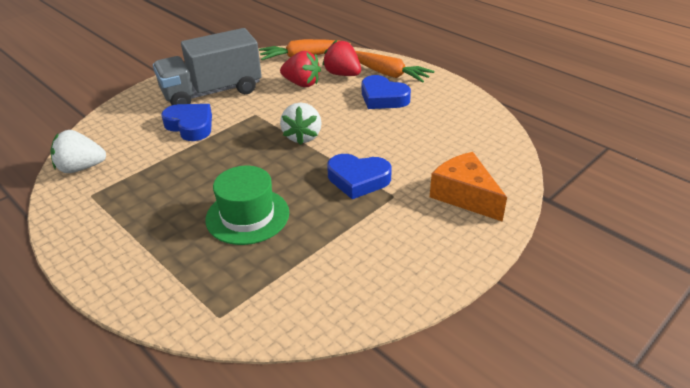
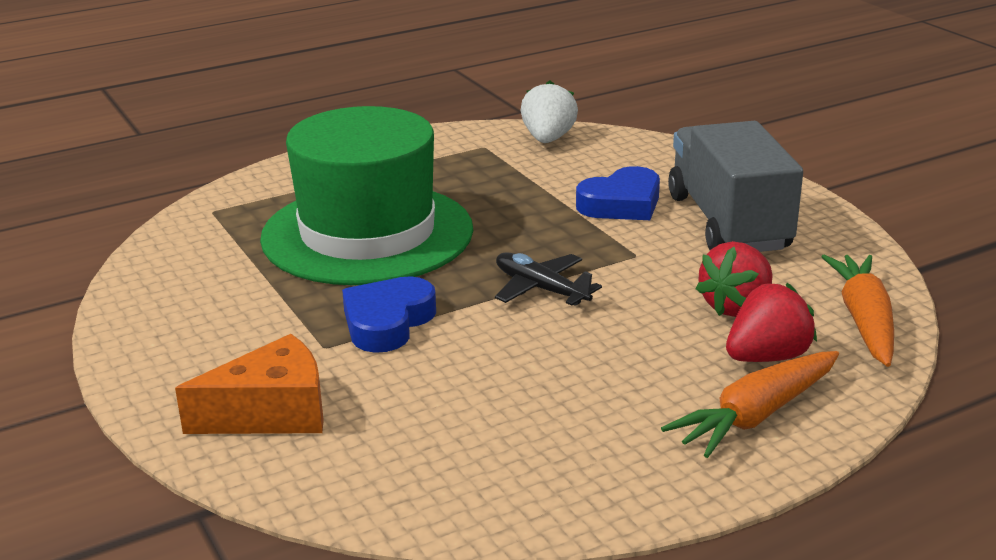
camera: 105 degrees right, 10 degrees down
(247, 216) = (367, 234): green hat -> green hat, size x1.82
(302, 136) = (541, 289): white strawberry -> black plane
(383, 98) = (644, 390): blue heart -> none

